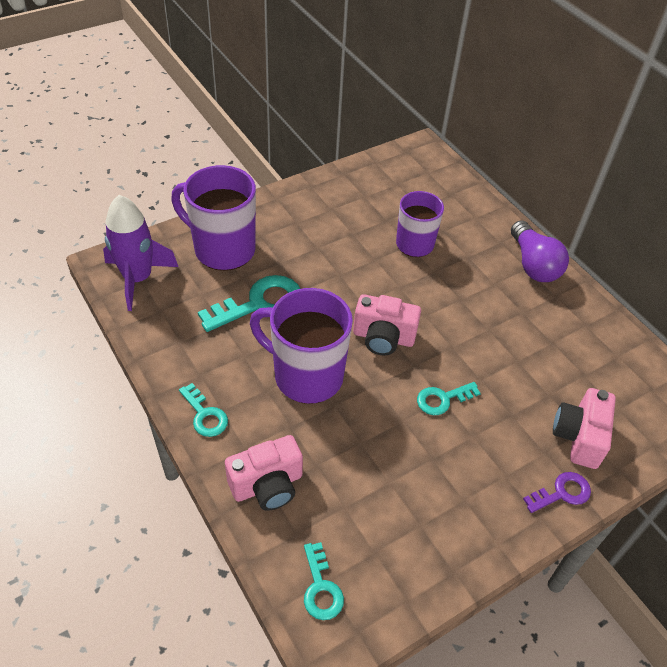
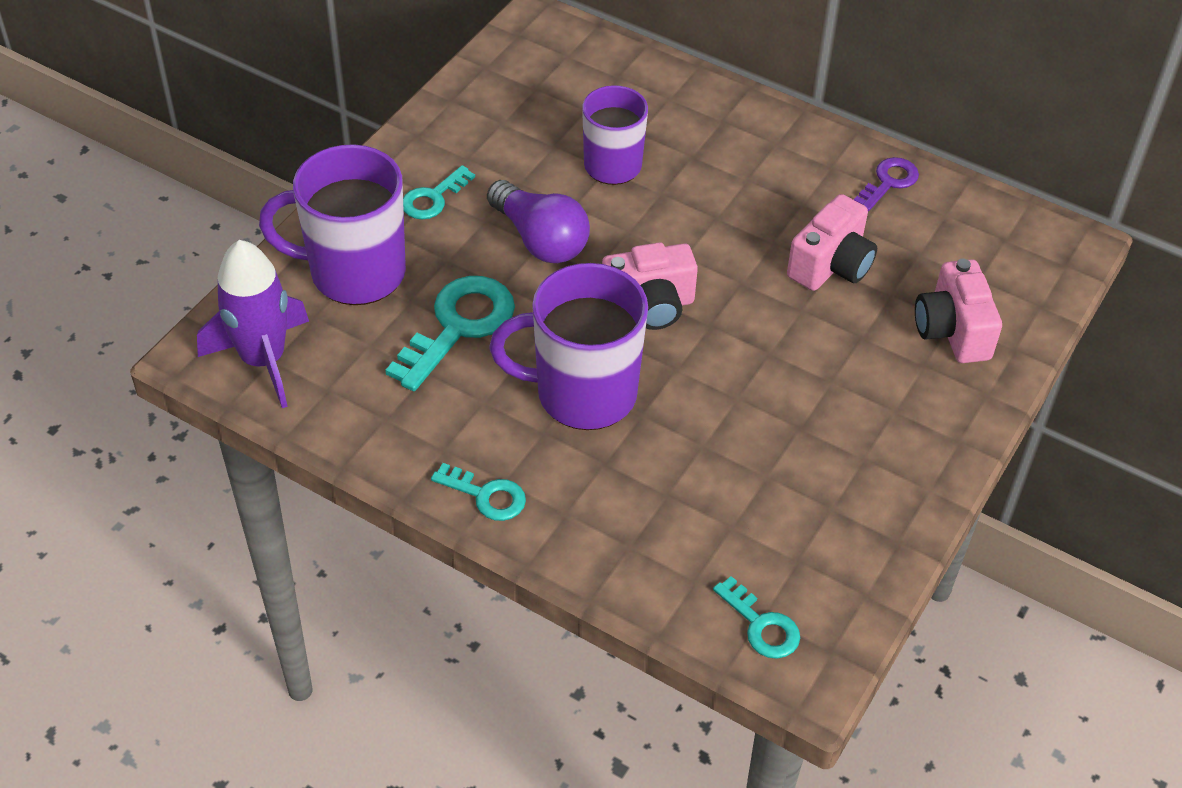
camera: 25 degrees left, 0 degrees up
(267, 485) = (623, 543): pink camera -> pink camera (831, 265)
(442, 399) = (769, 352): turquoise key -> turquoise key (433, 198)
(533, 264) = (780, 135): purple light bulb -> purple light bulb (540, 239)
(562, 493) = (967, 402): purple key -> purple key (889, 182)

